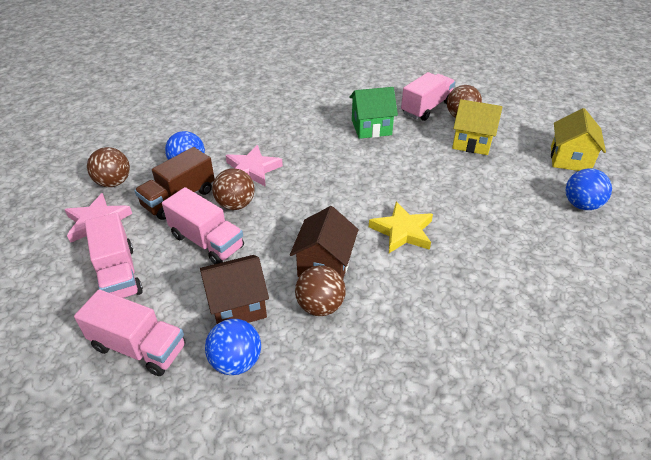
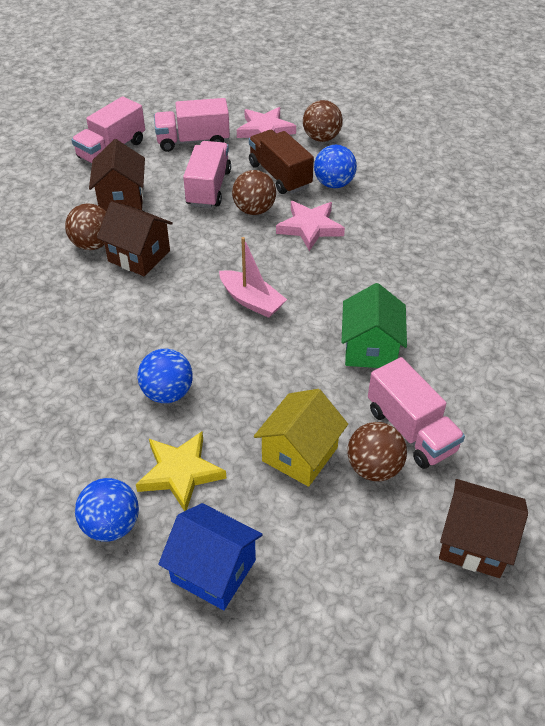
camera: 105 degrees right, 5 degrees up
(207, 241) = (208, 188): pink truck -> pink truck turned 135 degrees clockwise
(236, 361) = (68, 193): blue ball -> blue ball (167, 393)
(351, 185) = (251, 301): none -> pink boat
(402, 231) = (155, 323): yellow star -> yellow star (180, 472)
(481, 86) = (474, 543): none -> brown house
(570, 159) = (213, 570): yellow house -> blue house

